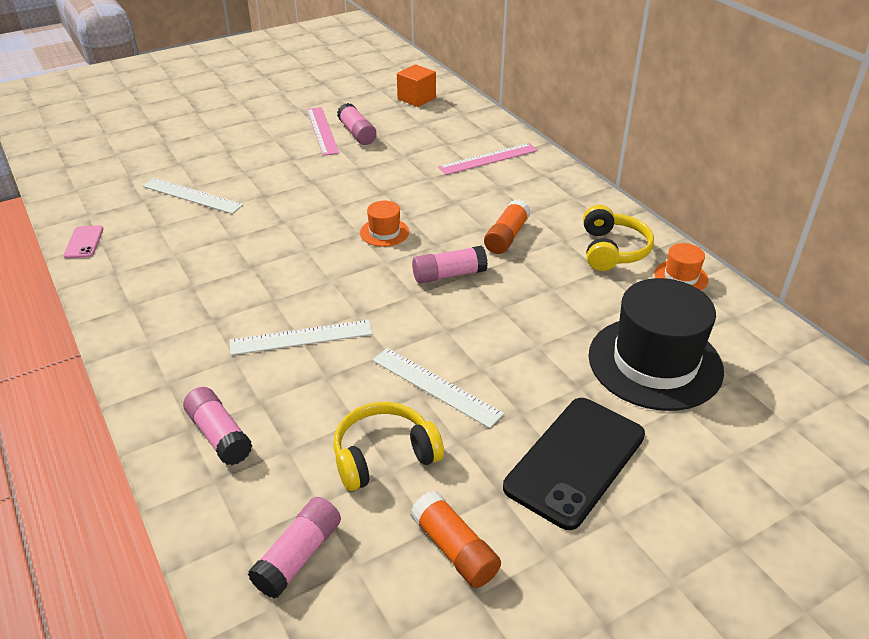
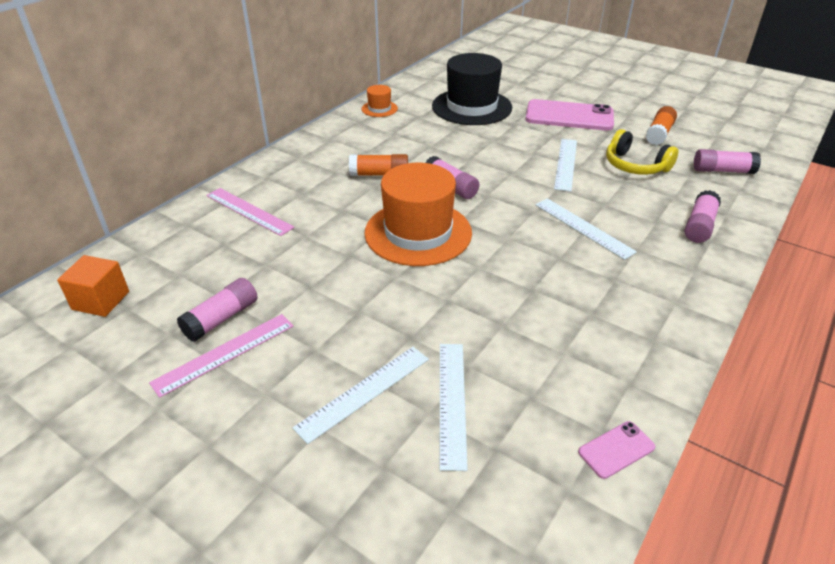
camera: 115 degrees left, 0 degrees up
(236, 168) = (364, 392): none -> white ruler
(384, 232) = (418, 233): orange hat -> orange hat, size x2.22
(575, 461) = (569, 116): black phone -> pink phone
(612, 250) = (365, 133): yellow headphones -> none

